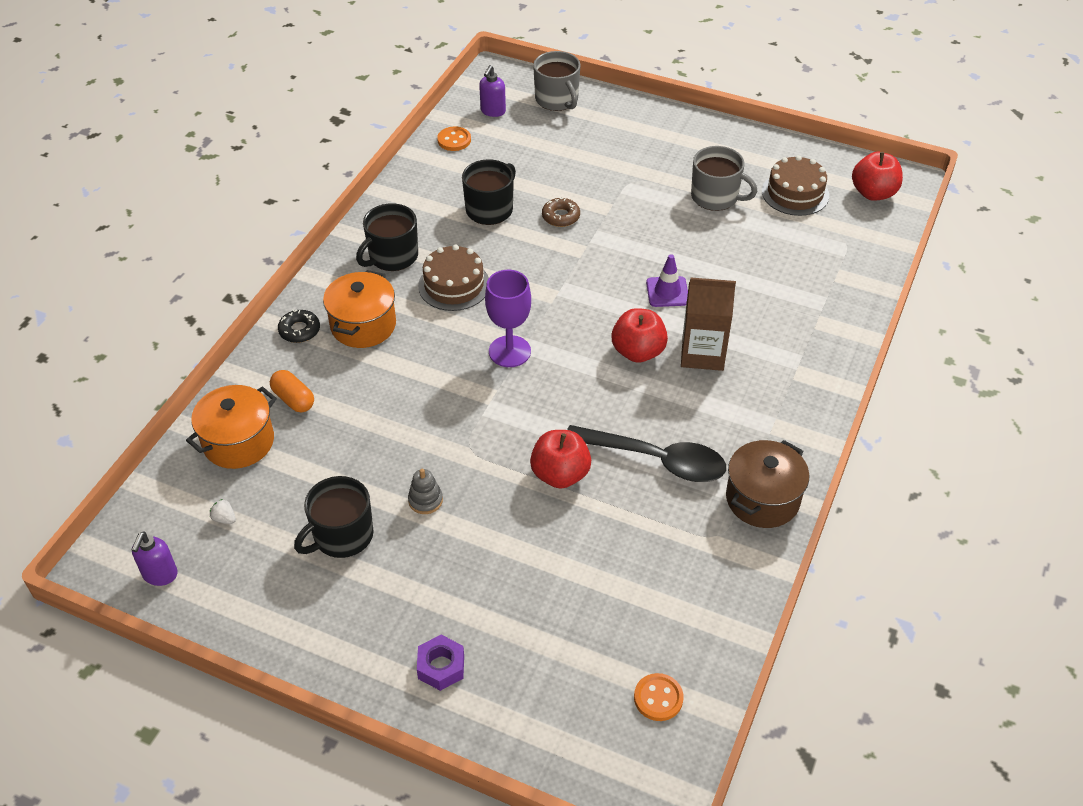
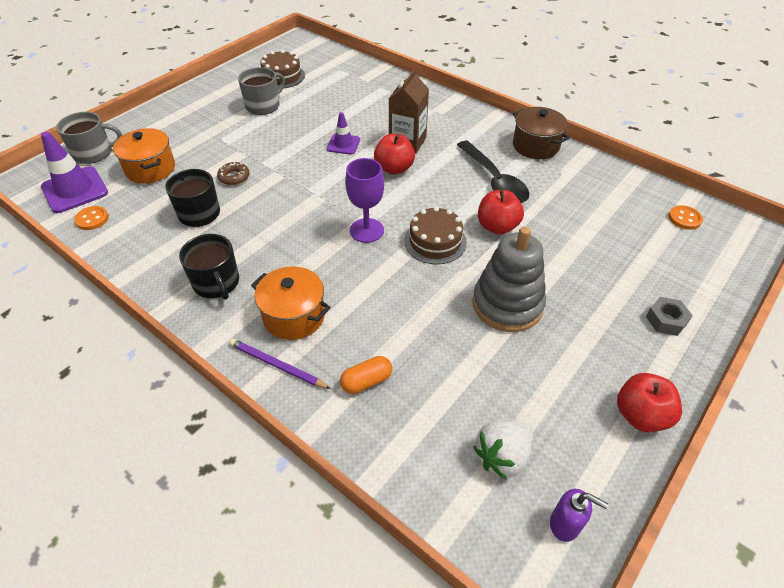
camera: 75 degrees left, 0 degrees up
(224, 519) = (502, 456): white strawberry -> white strawberry, size x2.33
(238, 442) = (407, 434): orange pot -> orange pot (150, 169)
(299, 330) = (277, 365): black donut -> purple pencil
(342, 536) = (535, 365): black mug -> none
(425, 500) = (507, 304): grey stacking toy -> grey stacking toy, size x2.48
(441, 667) = (666, 320): purple nut -> grey nut
(454, 285) = (276, 249): brown cake -> brown cake (435, 241)
(493, 111) = (75, 190): purple soap dispenser -> purple traffic cone
(656, 460) = (494, 180): black spoon -> black spoon turned 120 degrees clockwise
(873, 193) = (301, 51): red apple -> red apple (640, 415)

